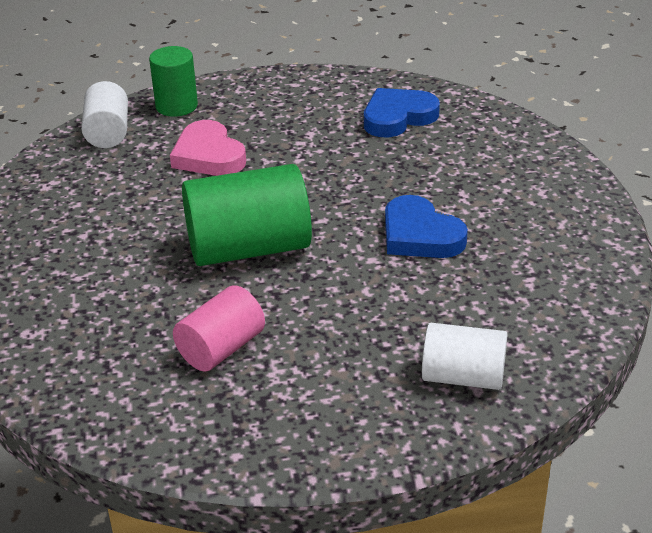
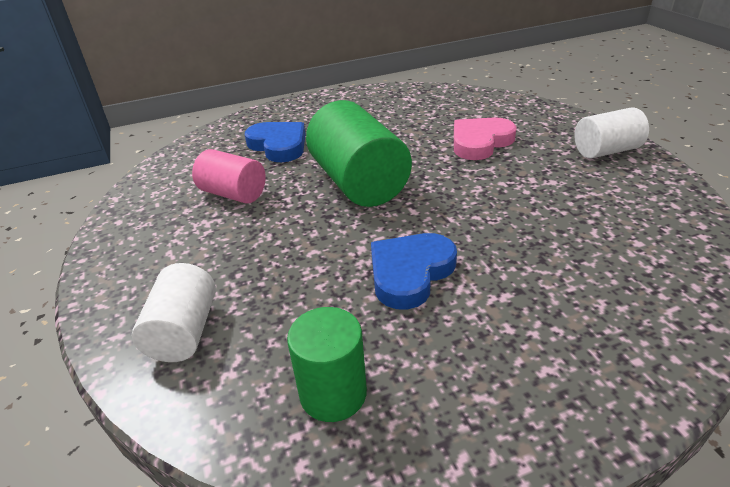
camera: 80 degrees right, 0 degrees up
(108, 133) = (484, 101): white cylinder -> white cylinder (606, 151)
(176, 106) = (542, 116): green cylinder -> green cylinder (333, 393)
(398, 117) = (627, 227): blue heart -> blue heart (278, 145)

